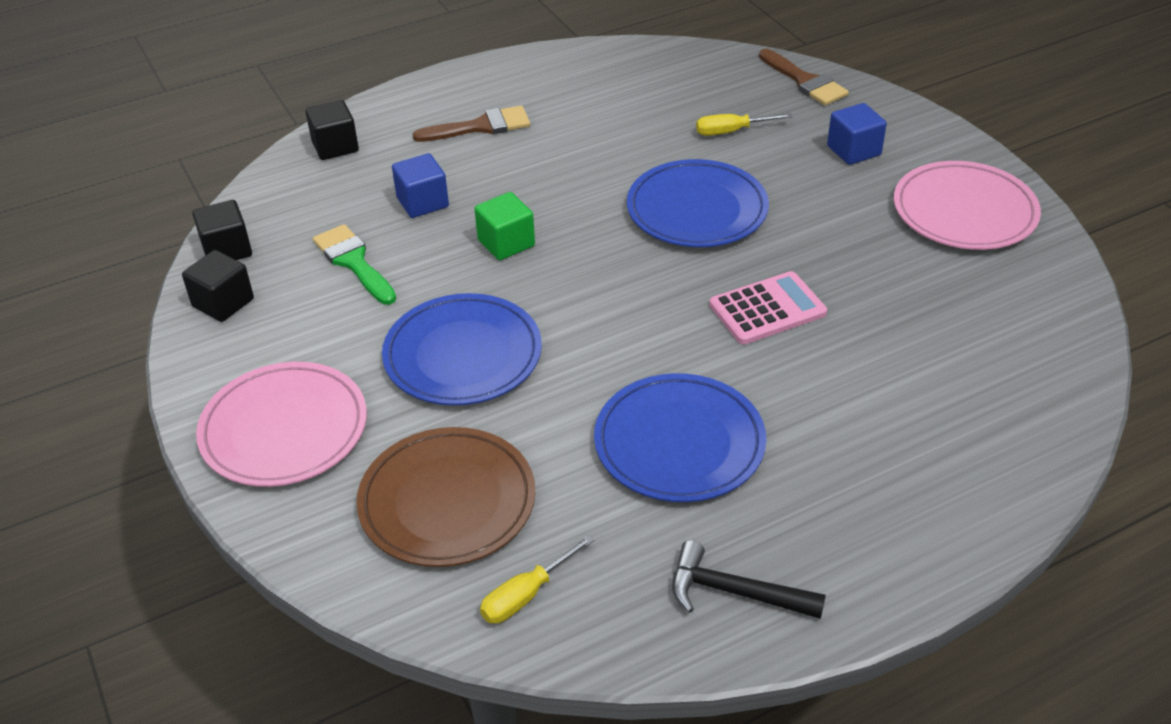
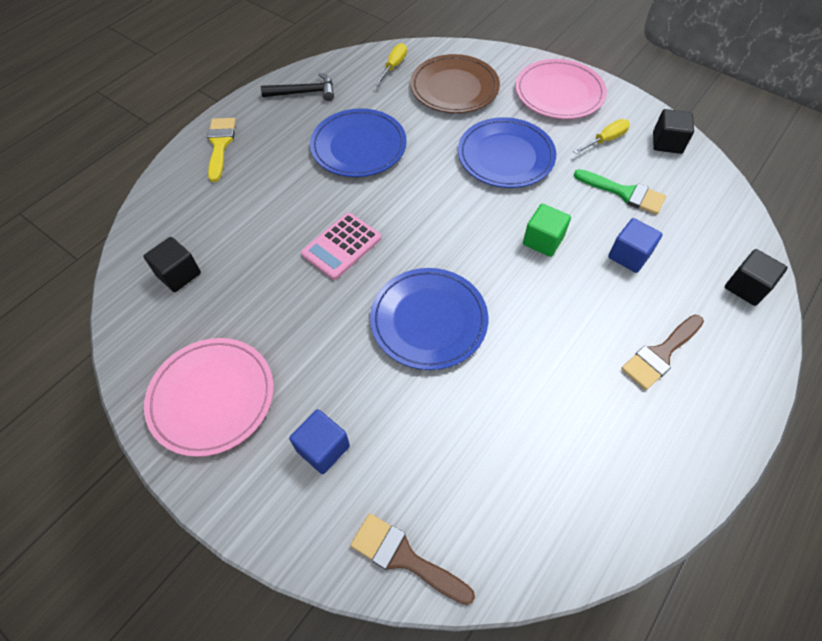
camera: 155 degrees right, 15 degrees up
(227, 250) = (708, 175): black cube -> black cube (179, 274)
(731, 131) = (444, 433): yellow screwdriver -> yellow screwdriver (605, 140)
(925, 526) = (220, 145): none -> yellow brush

